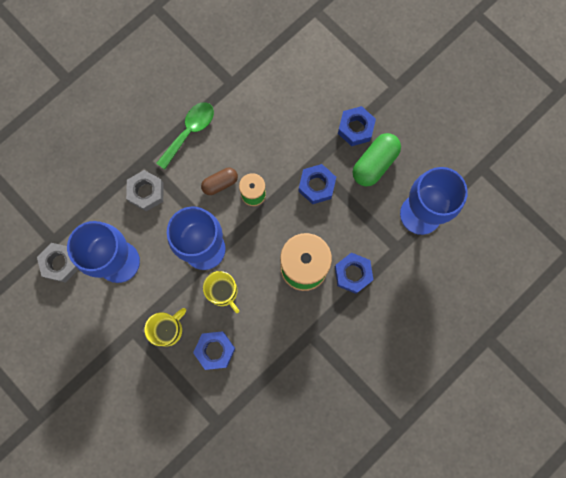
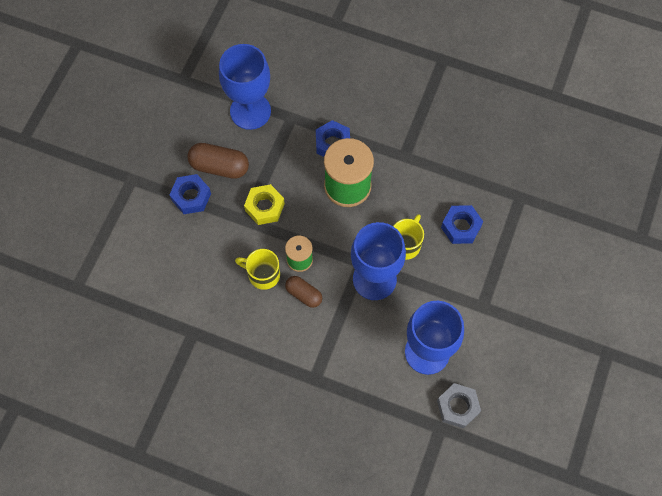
camera: 115 degrees left, 10 degrees down
(146, 192) = (346, 360): grey nut -> none
(168, 329) = (465, 276): yellow mug -> yellow mug (263, 274)
(190, 131) = (263, 348): green spoon -> none
(316, 186) = (264, 207): blue nut -> yellow nut
(374, 164) = (219, 167): green capsule -> brown capsule

